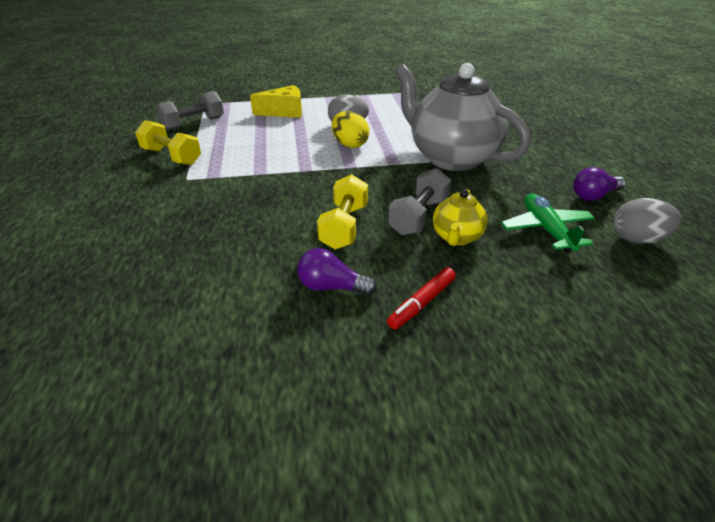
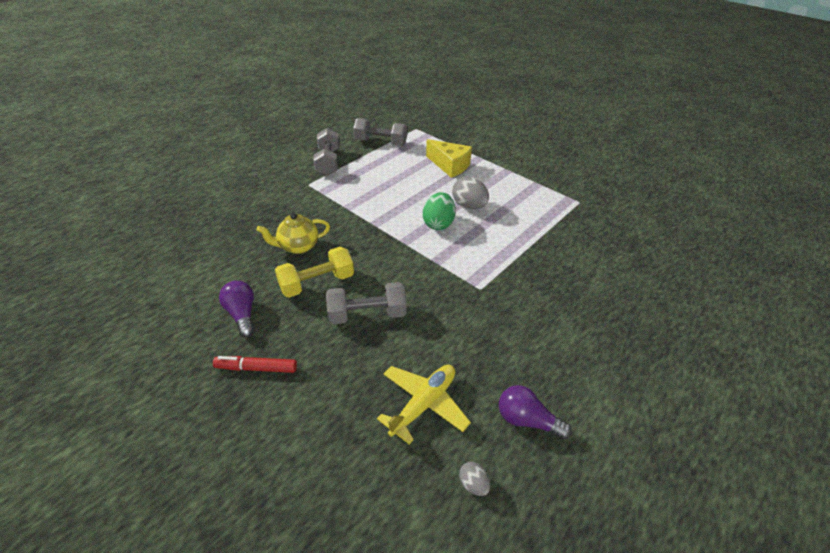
camera: 50 degrees right, 5 degrees up
(172, 156) = (328, 162): yellow dumbbell -> grey dumbbell
(350, 144) = (438, 224): yellow egg -> green egg
(451, 158) = (486, 289): grey teapot -> none
(456, 237) = (357, 350): yellow teapot -> yellow teapot (298, 246)
(546, 230) = (423, 404): green plane -> yellow plane
(637, 239) = (473, 484): grey egg -> grey egg, size x0.51

